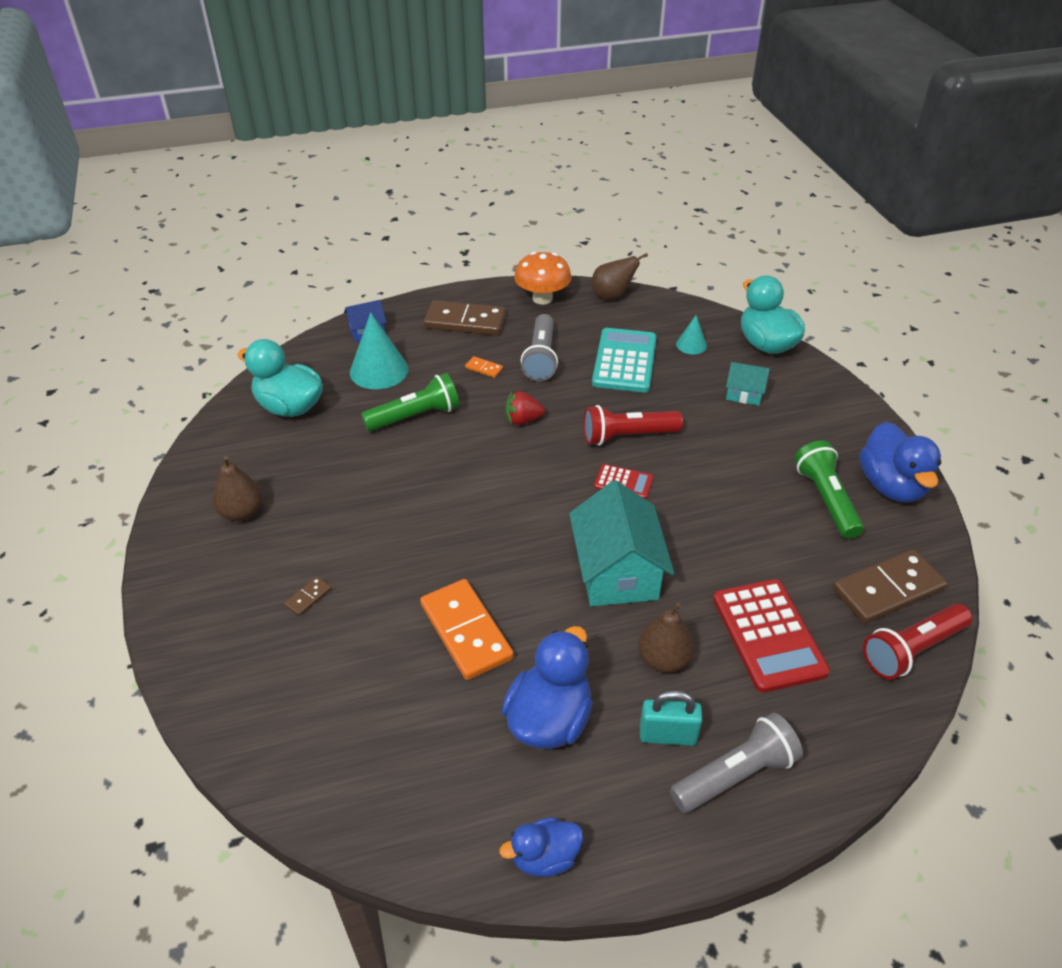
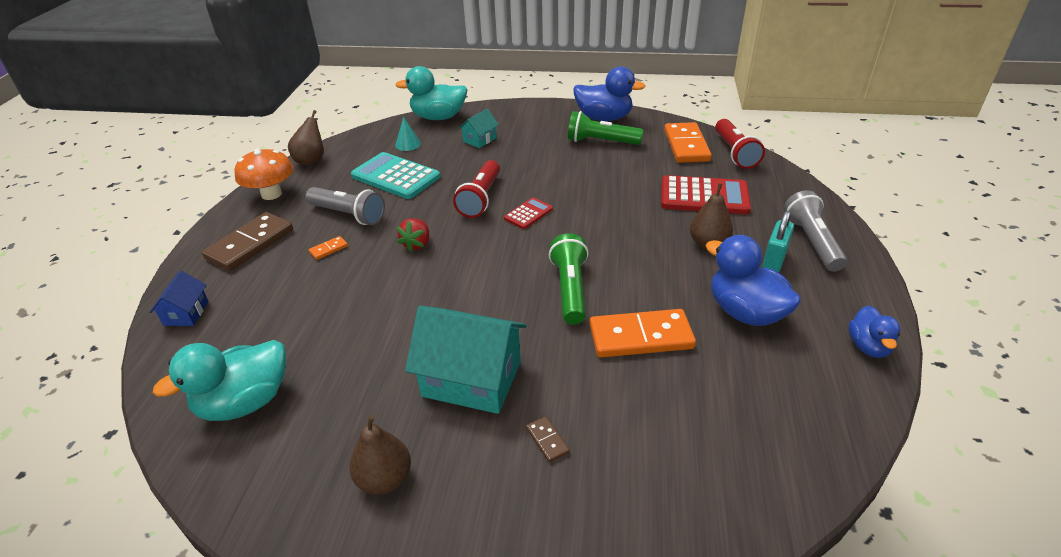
camera: 65 degrees left, 5 degrees down
(379, 370) = (259, 318): turquoise cone -> none
(415, 416) = (352, 307): green flashlight -> green flashlight (570, 289)
(617, 572) = (617, 242): turquoise house -> turquoise house (471, 379)
(888, 590) = (686, 145): brown domino -> orange domino

